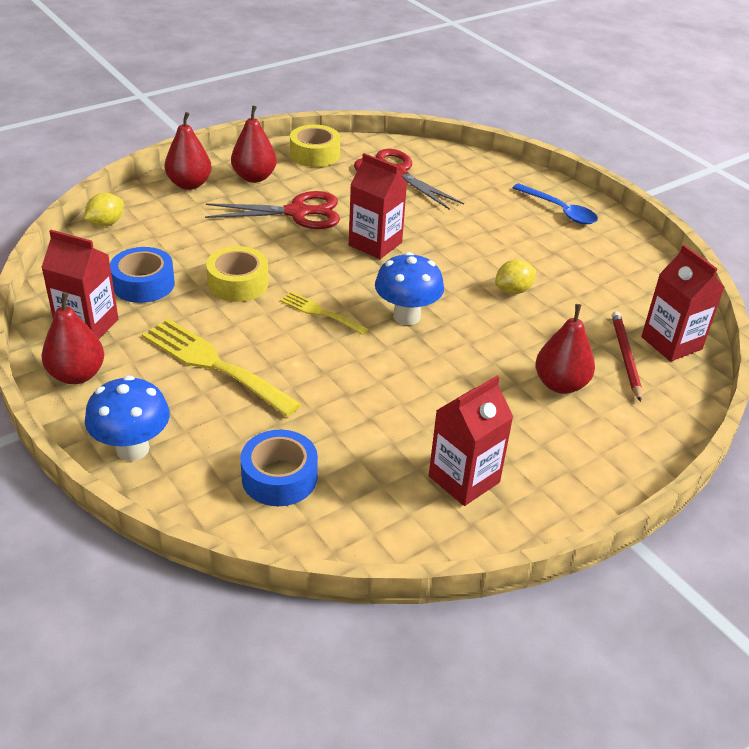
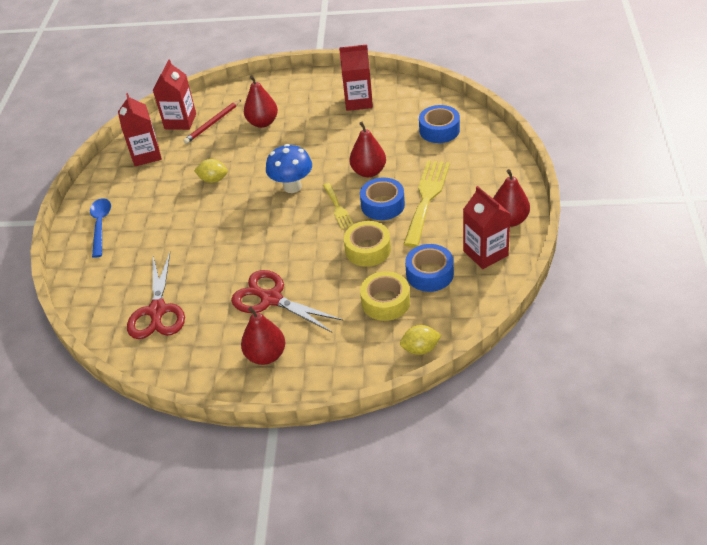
camera: 135 degrees left, 5 degrees up
(132, 449) = (501, 167): blue mushroom -> none
(189, 184) = (324, 370): red pear -> red pear (369, 172)
(213, 364) = (427, 198): yellow fork -> yellow fork turned 150 degrees counterclockwise
(266, 335) = (382, 205): none -> blue tape
(315, 154) = (190, 364): yellow tape -> yellow tape (385, 302)
(375, 244) = (250, 246): red carton -> red carton (146, 155)

